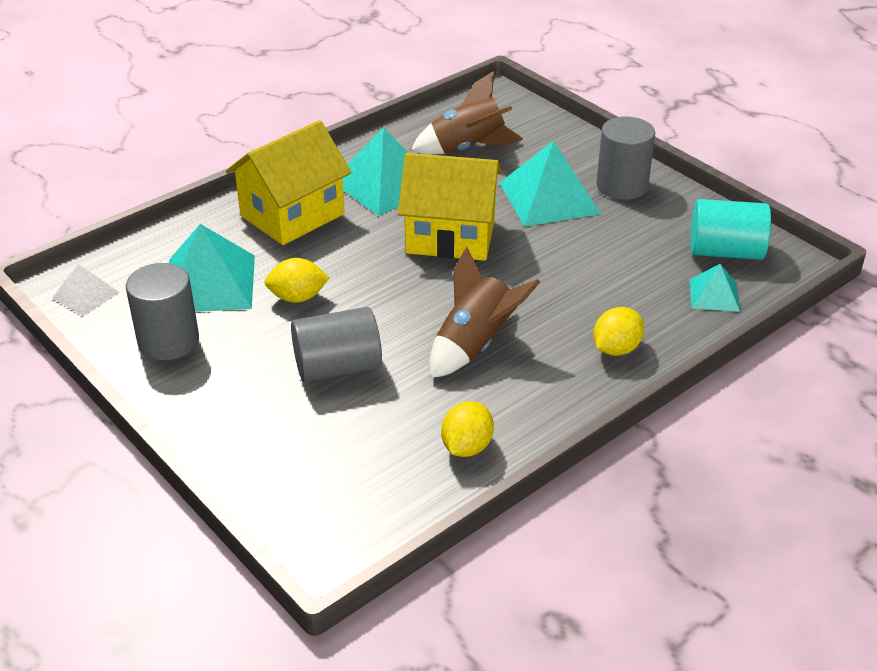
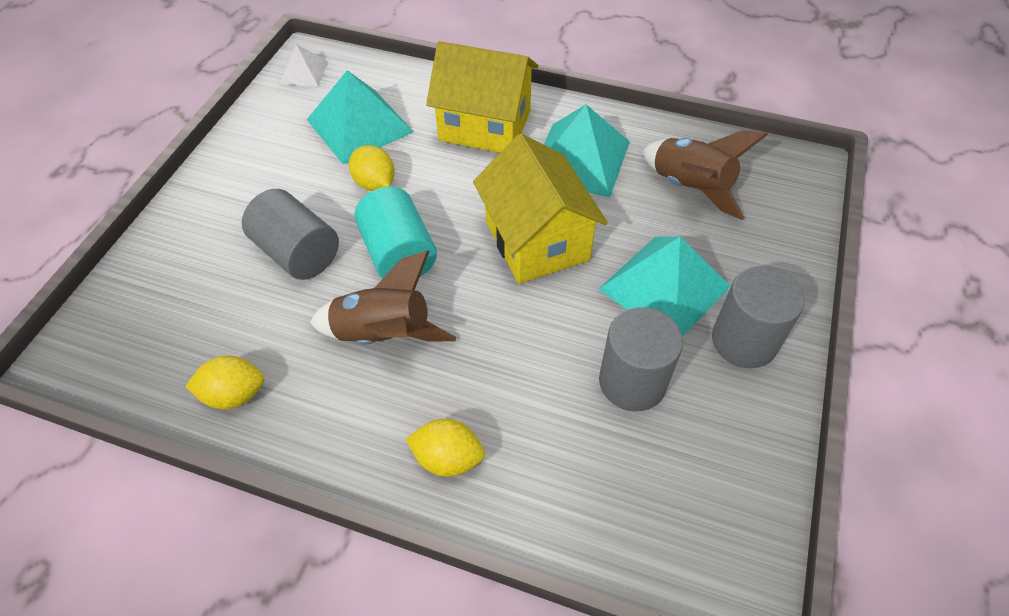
camera: 60 degrees right, 15 degrees up
(168, 341) = (275, 140): grey cylinder -> grey cylinder (632, 382)
(714, 295) = (609, 520): turquoise pyramid -> none
(725, 252) = (703, 499): turquoise cylinder -> turquoise cylinder (399, 254)

